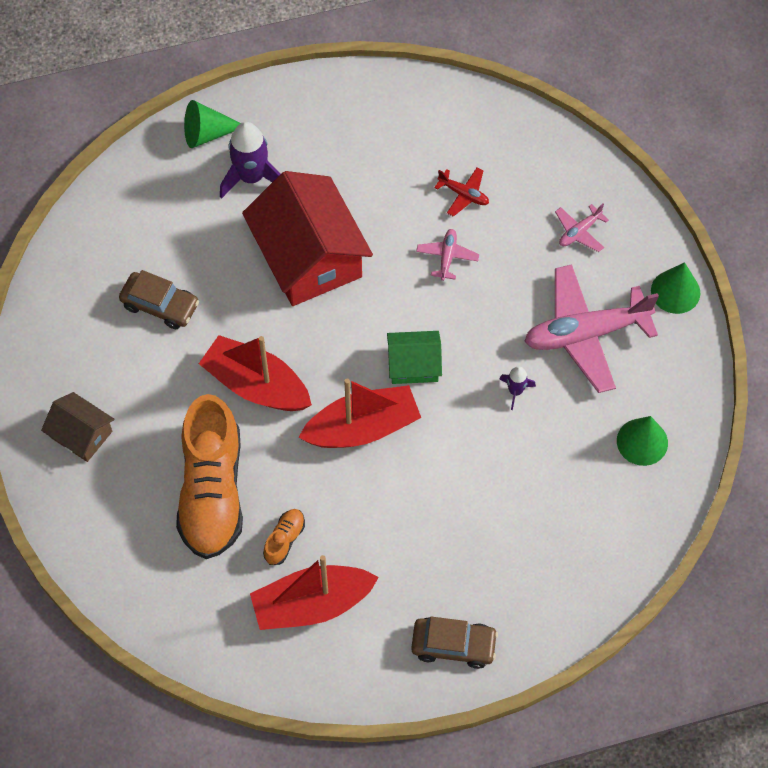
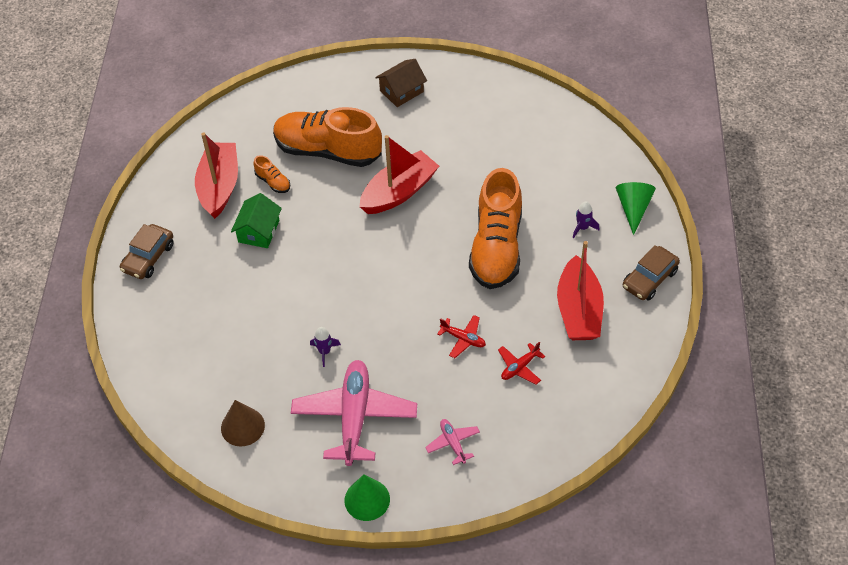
camera: 110 degrees right, 10 degrees down
(160, 305) = (487, 151): brown car -> brown car (649, 279)
(251, 177) = (582, 227): purple rocket -> purple rocket, size x0.52
(308, 257) = (496, 247): red house -> orange shoe
(362, 428) = (337, 246): red boat -> red boat (578, 310)
(413, 365) = (375, 291): green house -> green house (259, 231)
(447, 257) = (463, 339): pink plane -> red plane
(642, 442) = (242, 426): green cone -> brown cone

